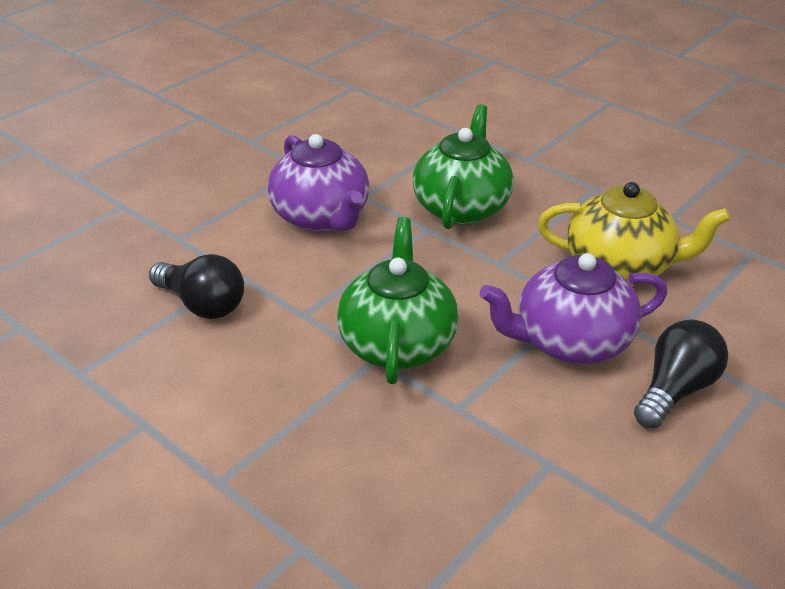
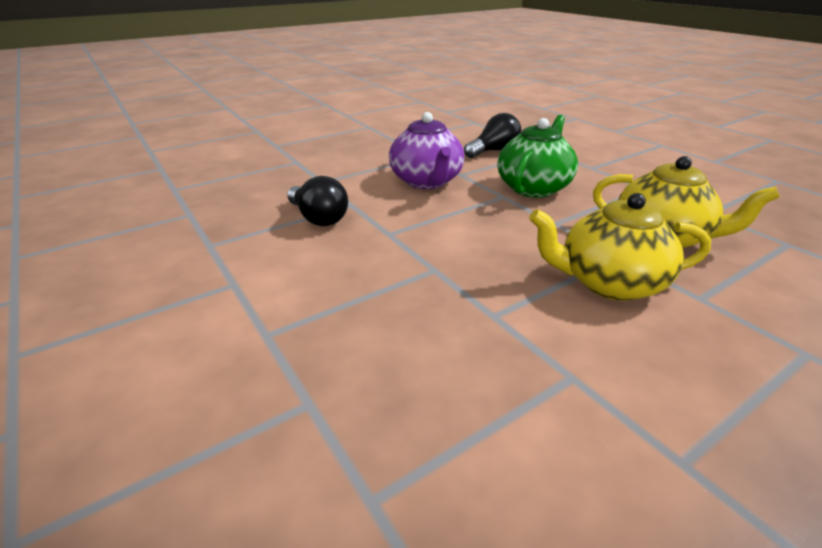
camera: 15 degrees right, 5 degrees down
(397, 343) = (456, 262): green teapot -> none
(570, 342) = (608, 283): purple teapot -> yellow teapot
(675, 390) = (711, 335): black light bulb -> black light bulb (494, 151)

